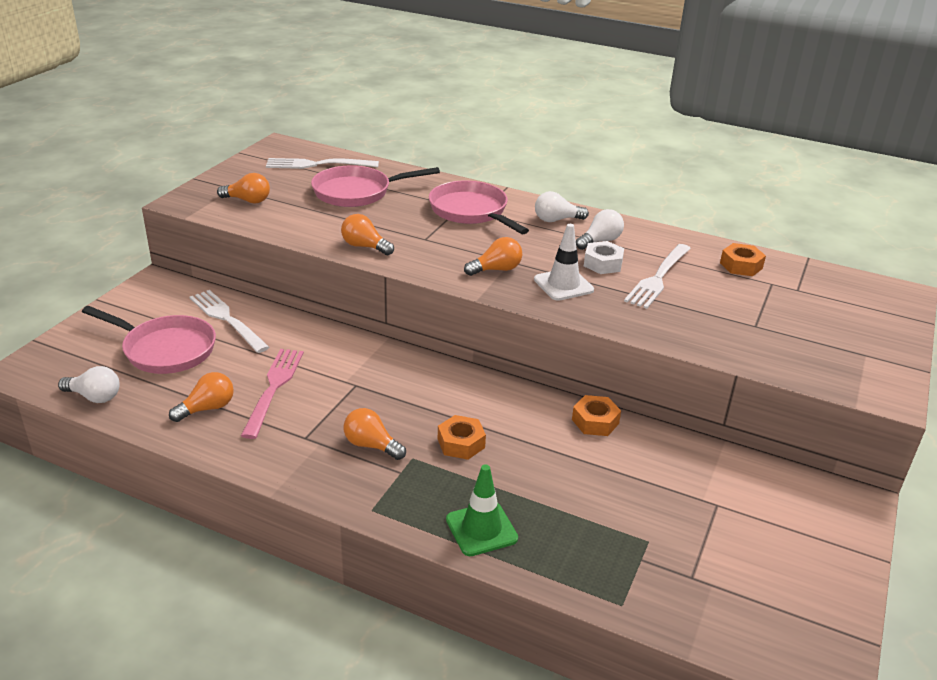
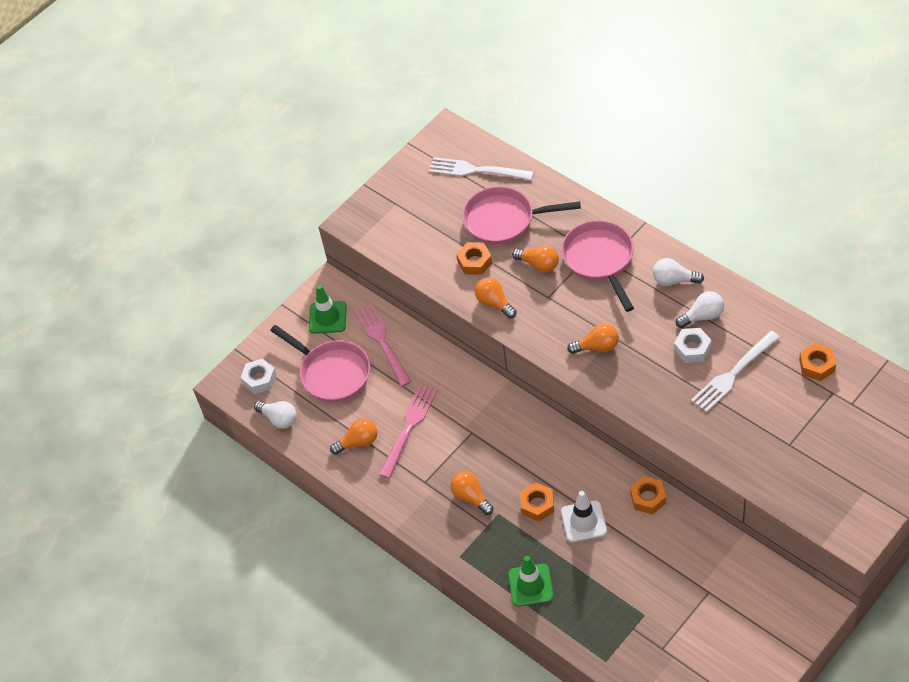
camera: 25 degrees right, 20 degrees up
(67, 363) = (259, 379): none -> white nut
(156, 305) = (327, 317): none -> green traffic cone
(227, 319) = (382, 342): white fork -> pink fork
(248, 200) = (407, 225): orange light bulb -> orange light bulb (539, 264)
(333, 220) = (474, 262): none -> orange nut
(563, 285) = (647, 373): white traffic cone -> white traffic cone (583, 521)

